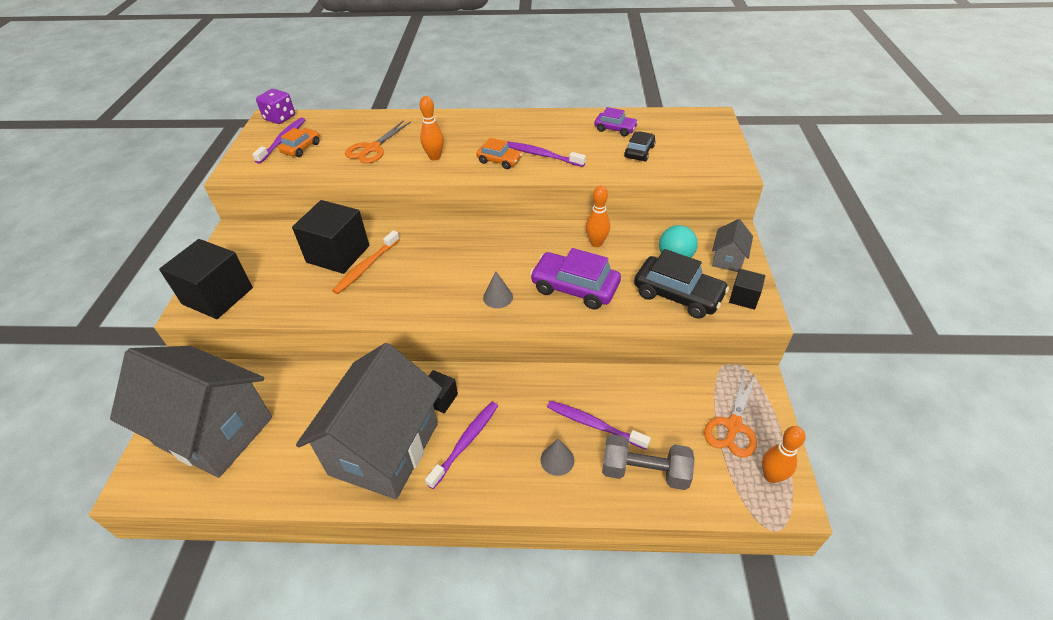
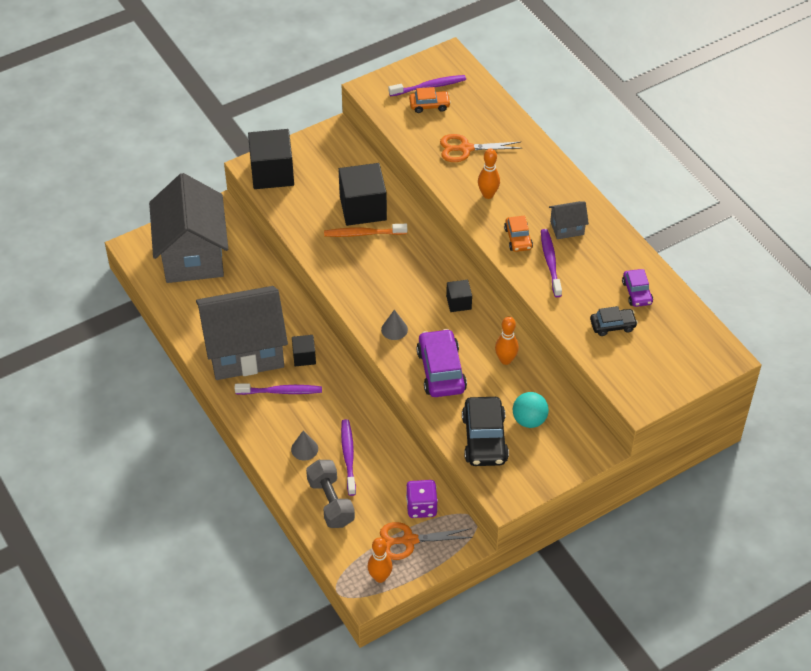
camera: 55 degrees right, 5 degrees up
(280, 118) = (456, 61): purple dice -> purple dice (421, 507)
(728, 259) = (556, 456): grey house -> grey house (567, 228)
(743, 298) = (515, 483): black cube -> black cube (458, 302)

